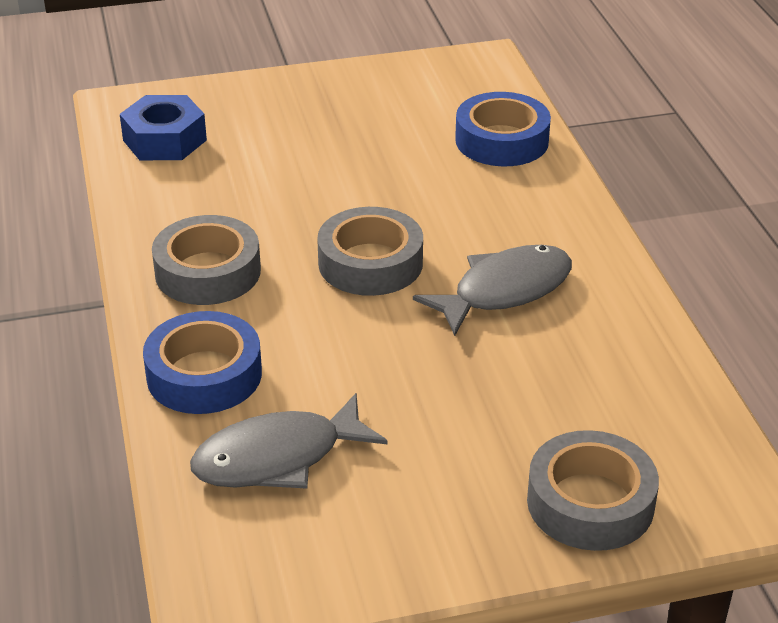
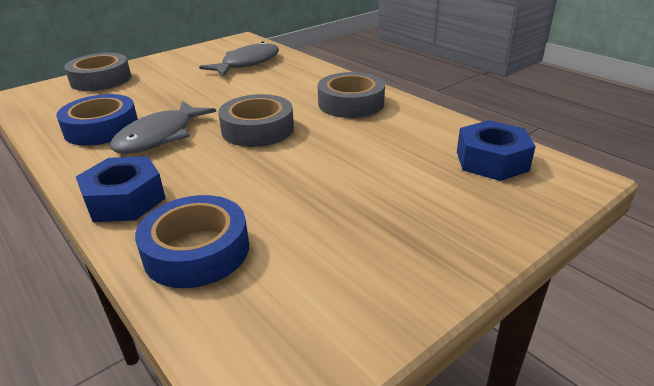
camera: 155 degrees right, 5 degrees down
(204, 374) = (305, 74): blue tape -> blue tape (101, 128)
(559, 207) = (125, 200): none -> blue nut

